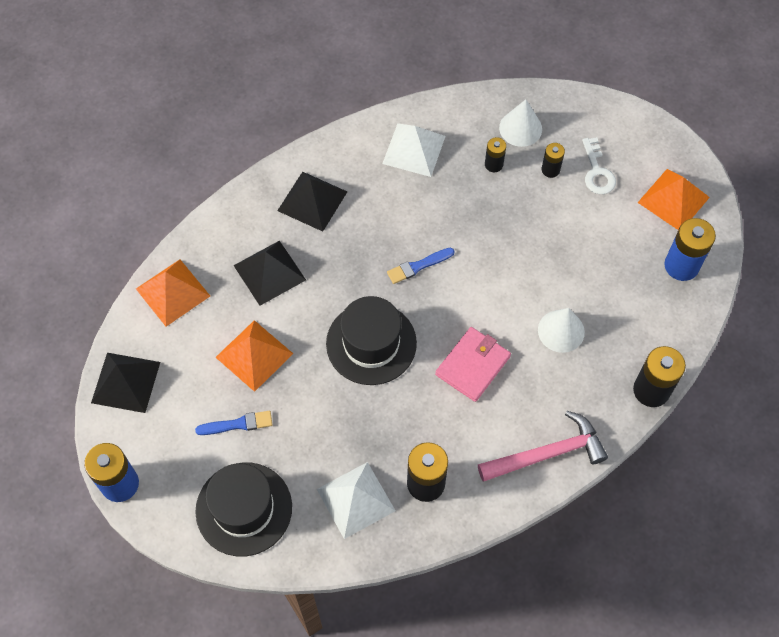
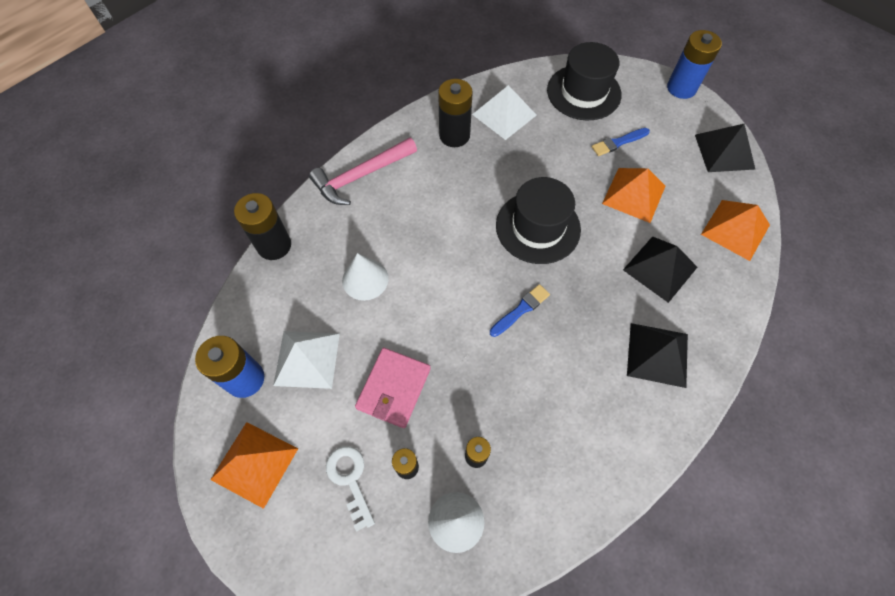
camera: 165 degrees right, 0 degrees up
(414, 149) = (575, 451): white pyramid -> white pyramid (307, 359)
(473, 365) = (441, 229): pink wallet -> pink wallet (393, 388)

